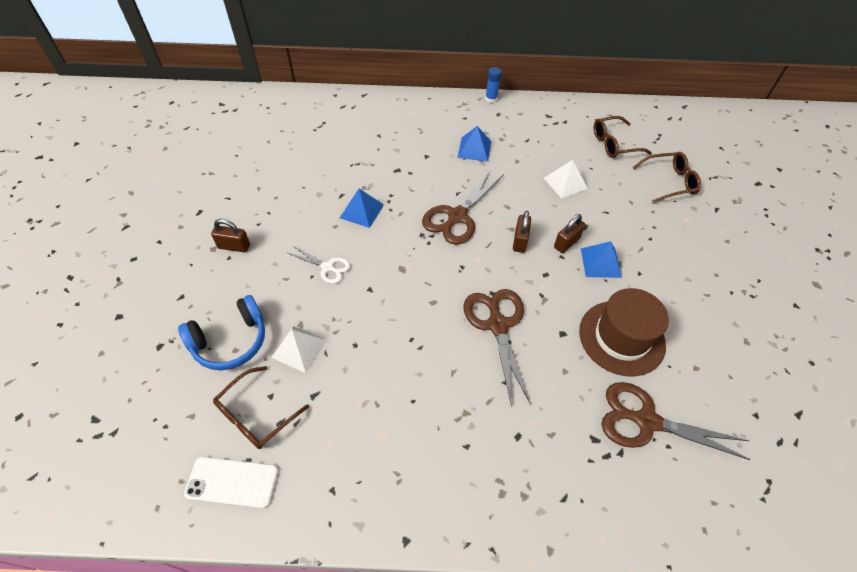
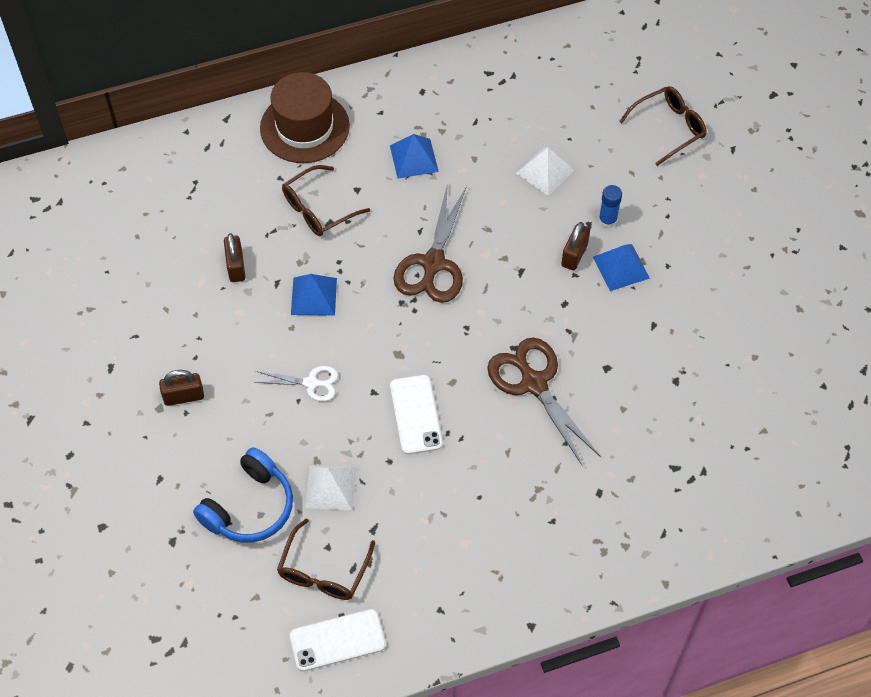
camera: 20 degrees left, 5 degrees up
(393, 316) = (415, 414): none -> white phone
(491, 99) = (403, 69): blue glue stick -> blue glue stick (607, 220)
(520, 241) = (520, 271): brown padlock -> brown padlock (236, 266)
(614, 144) = (586, 91): brown glasses -> brown glasses (318, 209)
(621, 337) = (670, 350): brown hat -> brown hat (304, 127)
(646, 421) = (719, 431): brown scissors -> none

